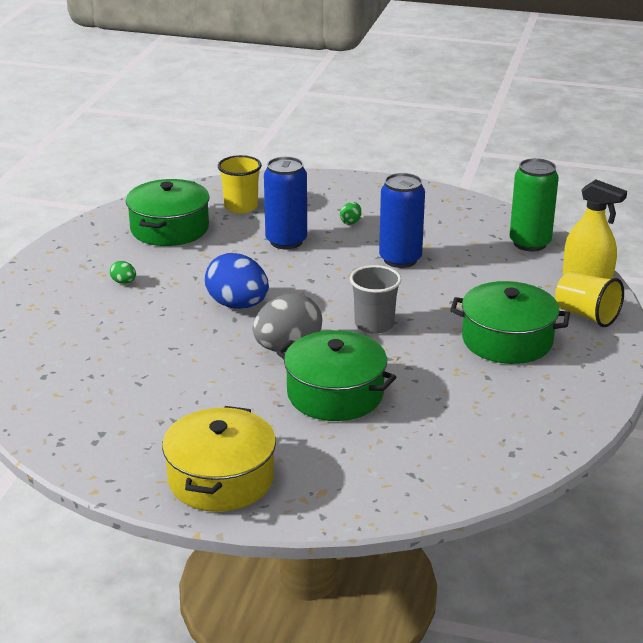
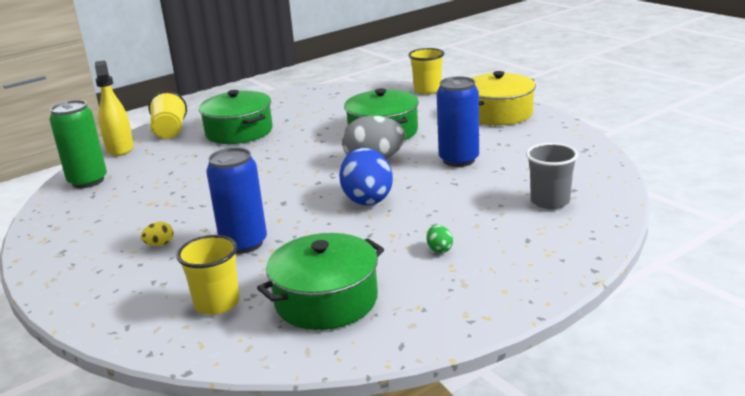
camera: 140 degrees left, 5 degrees down
(350, 222) = (159, 244): green egg -> yellow egg
(374, 324) = (296, 159): grey cup -> grey cup (550, 201)
(384, 505) = (427, 90): none -> yellow cup
(400, 259) = (193, 197): blue can -> blue can (459, 160)

